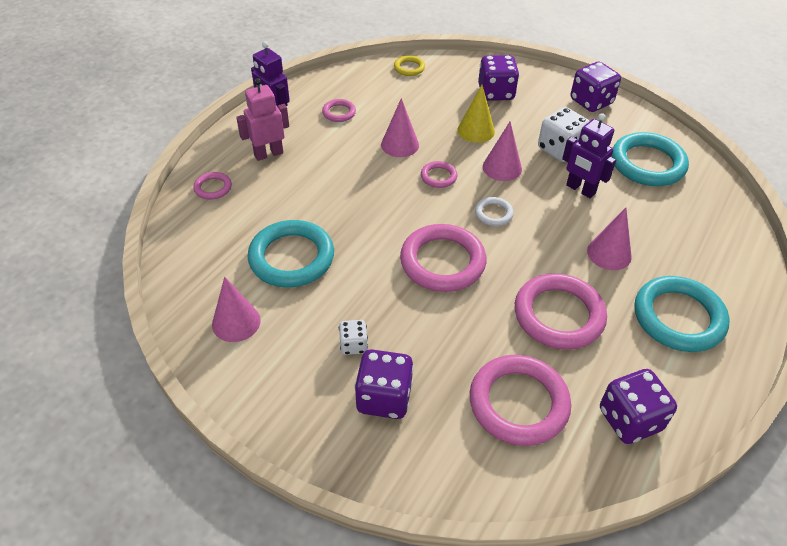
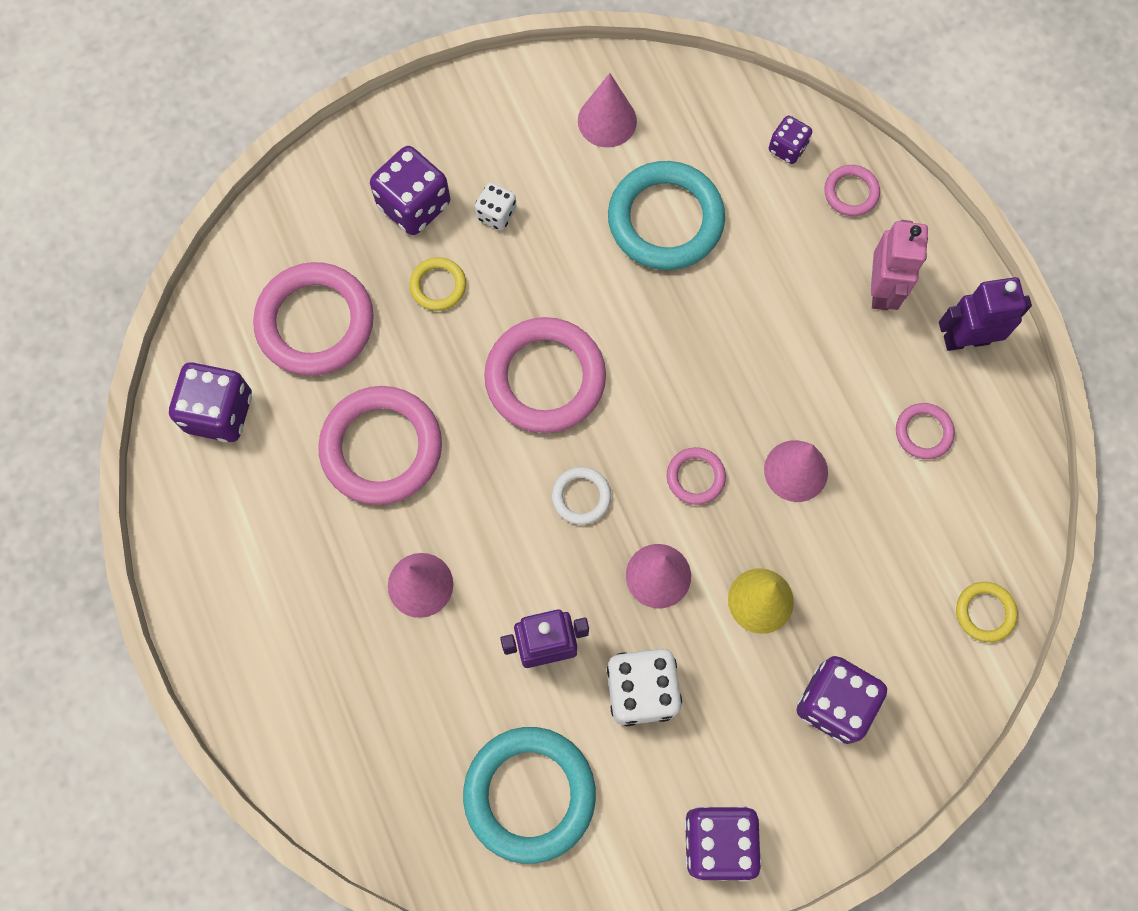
camera: 125 degrees right, 25 degrees up
(199, 226) = (787, 148): none -> purple dice
(431, 348) = (438, 286): none -> yellow ring
(678, 317) = (281, 578): turquoise ring -> none

